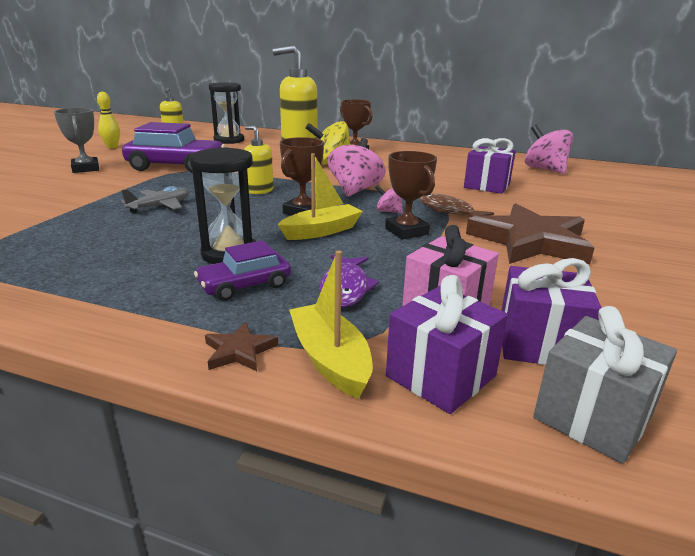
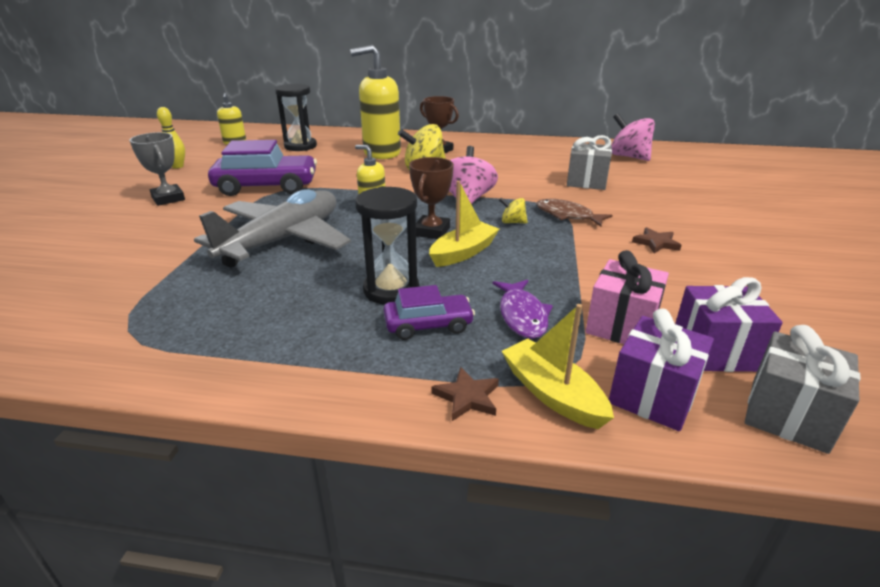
camera: 10 degrees left, 5 degrees up
(160, 206) = (283, 240): grey plane -> grey plane, size x2.21
(245, 285) = (428, 325): purple car -> purple car turned 150 degrees counterclockwise
(388, 211) = (512, 222): pink spinning top -> yellow spinning top
(406, 231) = (542, 244): brown trophy -> none
(487, 186) = (586, 182): purple gift -> grey gift
(530, 241) = (656, 243): brown star -> brown star, size x0.40

